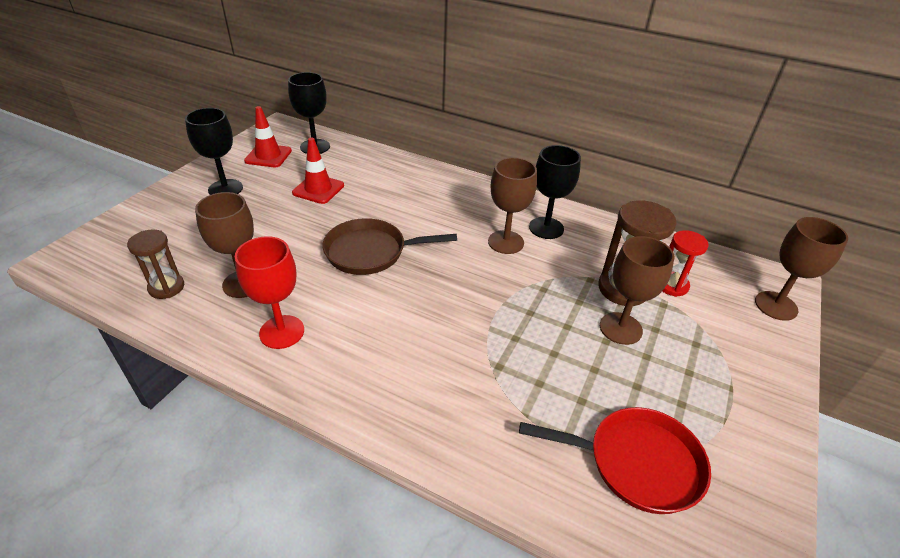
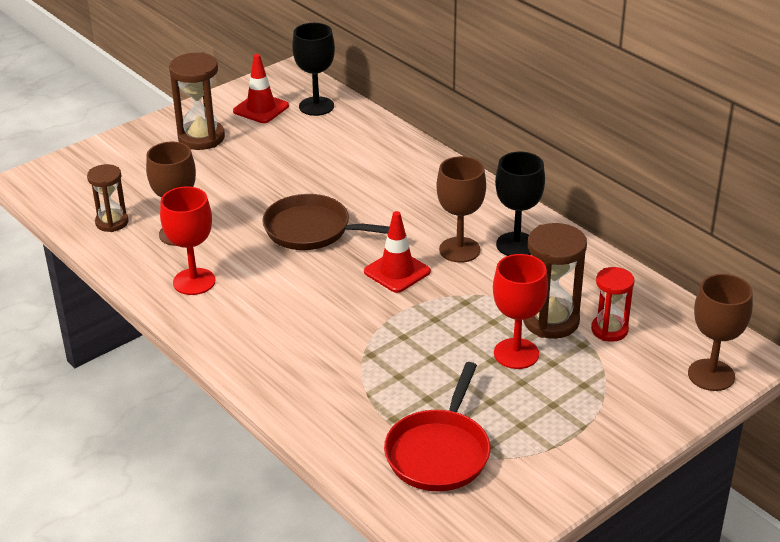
camera: 25 degrees right, 5 degrees down
(225, 189) = (201, 138): black goblet -> brown hourglass
(318, 189) = (294, 156): red traffic cone -> red traffic cone (397, 272)
(620, 328) = (516, 354): brown goblet -> red goblet
(637, 463) = (439, 452): red pan -> red pan turned 75 degrees clockwise

